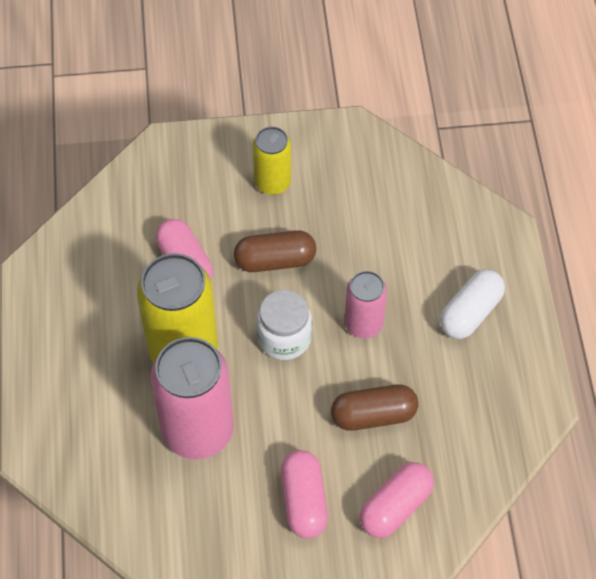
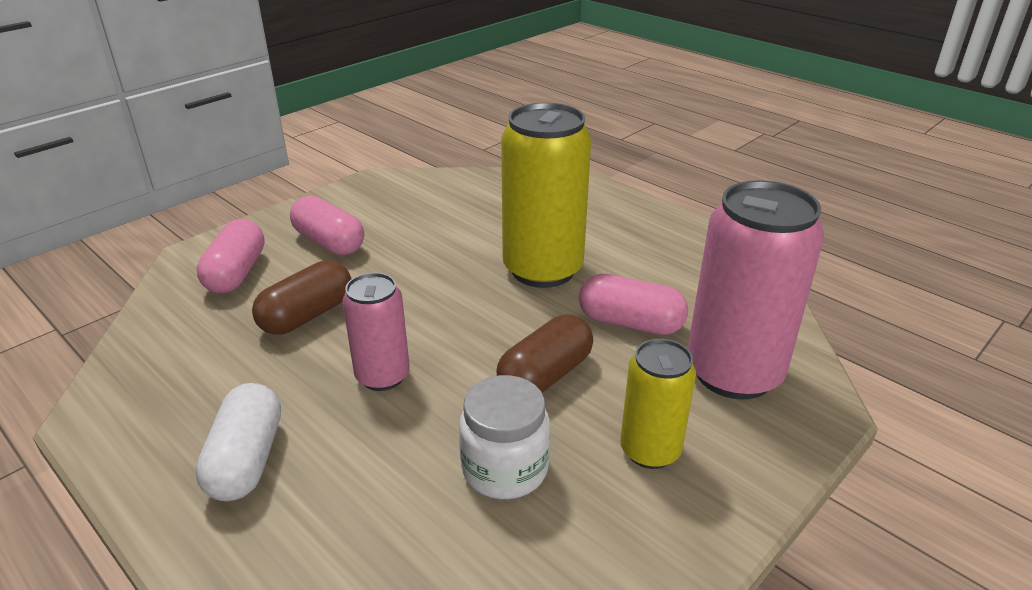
camera: 140 degrees right, 25 degrees down
(198, 431) = (466, 236): pink can -> pink can (733, 373)
(284, 338) = (459, 322): white jar -> white jar (505, 469)

